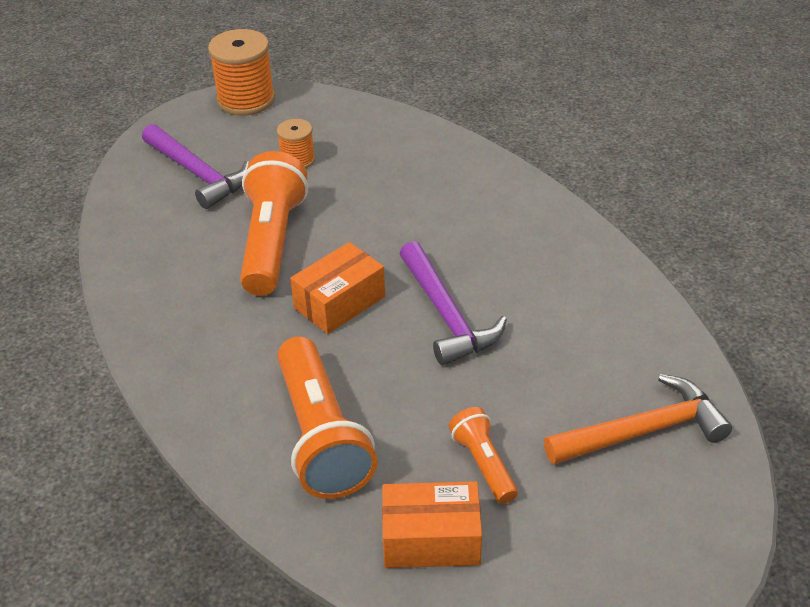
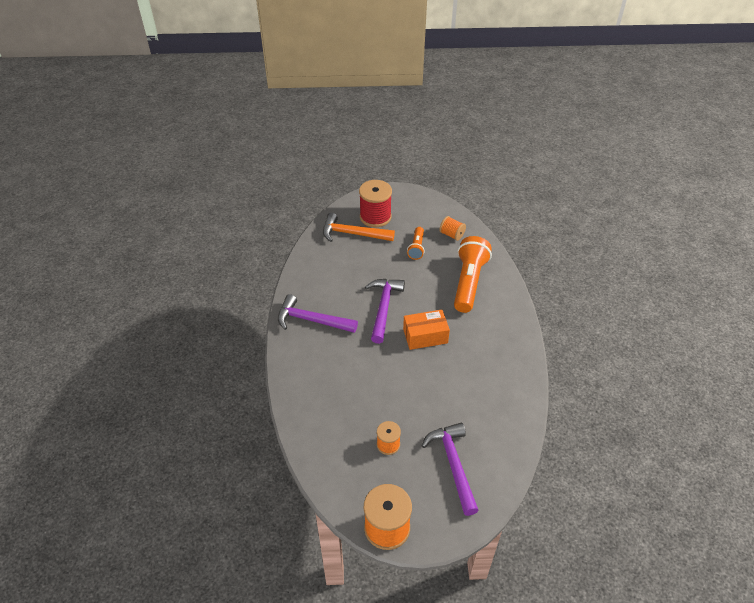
camera: 150 degrees left, 5 degrees up
(272, 241) = (436, 388): orange flashlight -> none
(431, 539) = (452, 235): orange box -> orange spool
(544, 246) = (311, 320): none -> purple hammer
(640, 500) = (375, 217): none -> red spool

